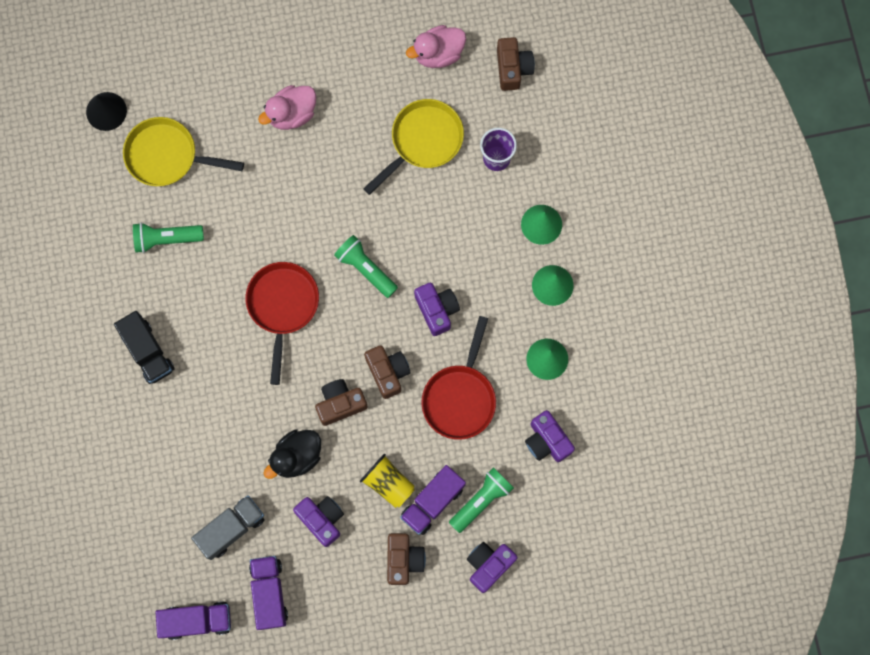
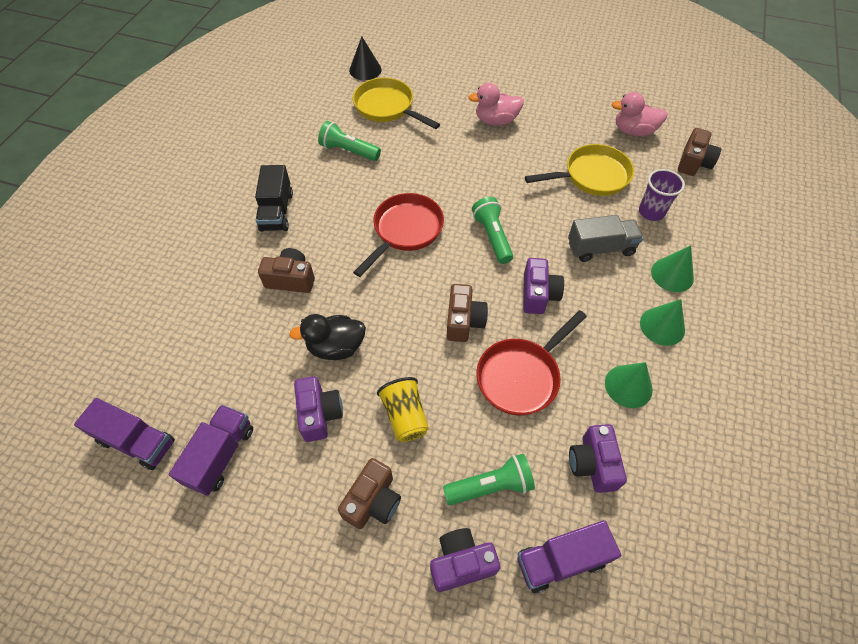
camera: 30 degrees right, 20 degrees down
(231, 528) = (234, 376): grey truck -> grey truck (600, 248)
(340, 404) = (404, 324): brown camera -> brown camera (291, 279)
(432, 502) = (438, 459): purple truck -> purple truck (561, 560)

